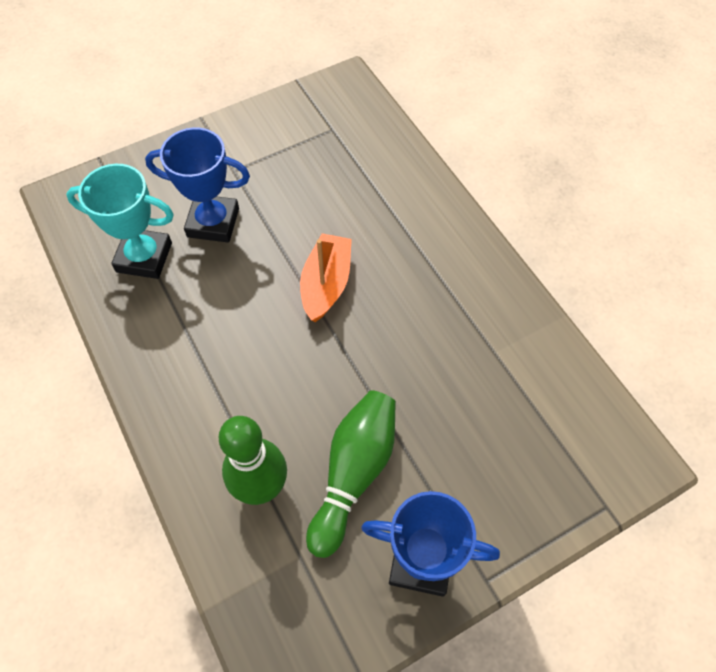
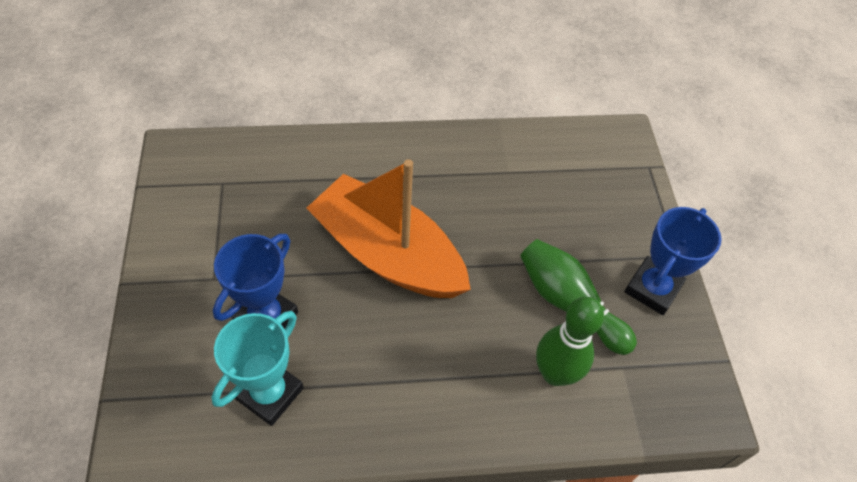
camera: 70 degrees left, 5 degrees down
(326, 284) = (388, 254): orange boat -> orange boat, size x1.90

